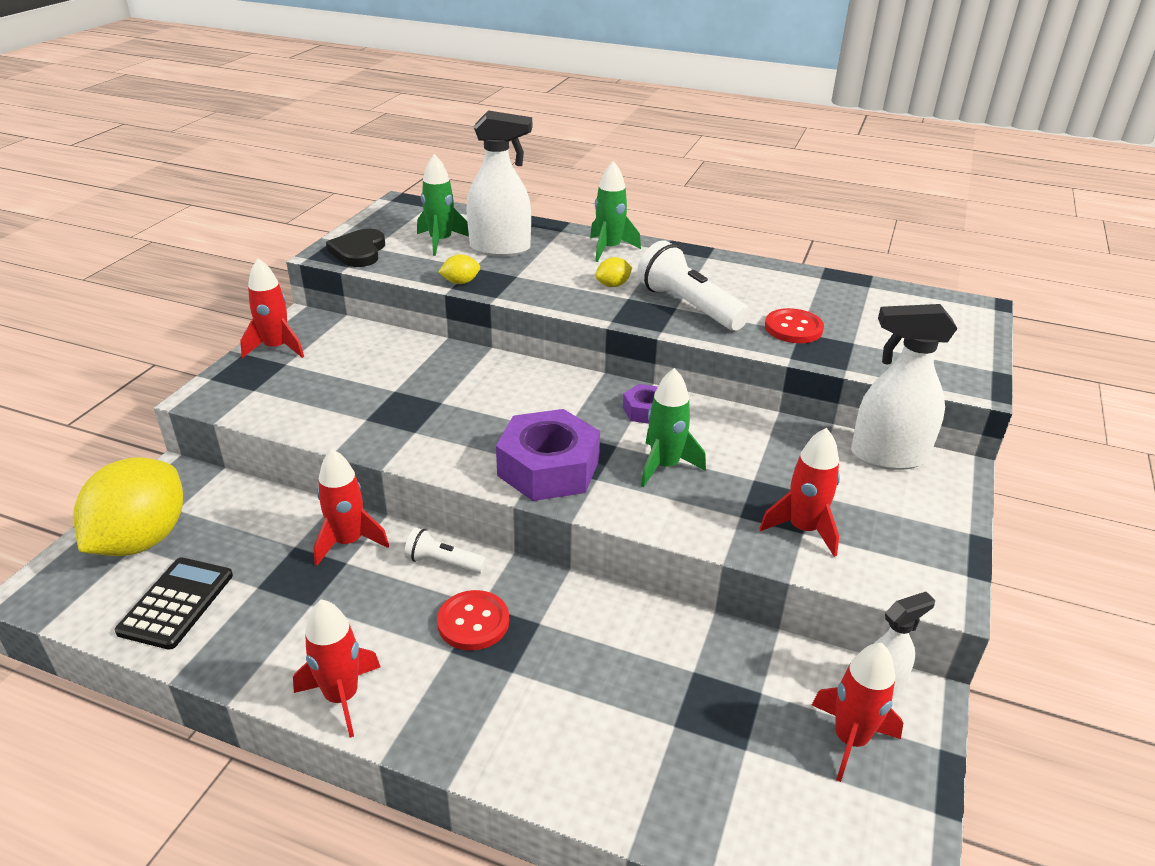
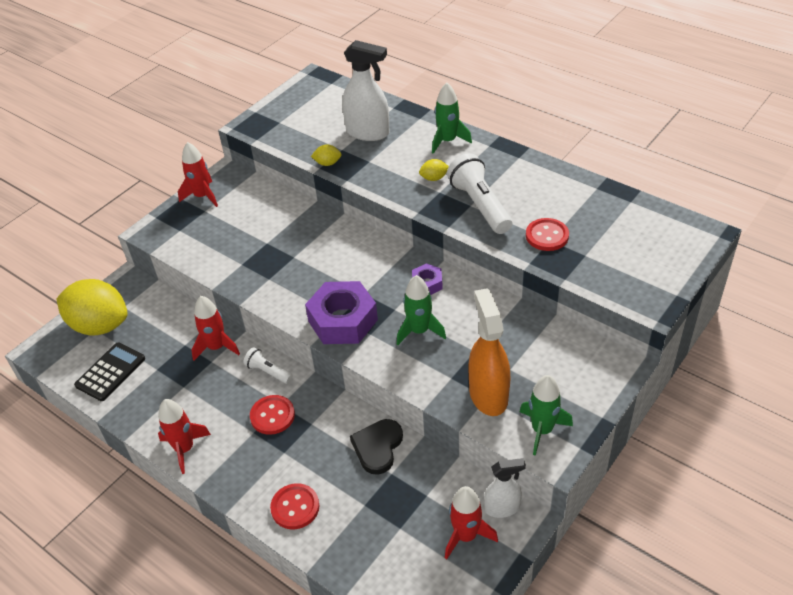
camera: 20 degrees right, 10 degrees up
(141, 540) = (100, 325): yellow lemon -> yellow lemon turned 75 degrees clockwise
(359, 251) = (268, 125): black heart -> black heart (377, 447)
(441, 242) = (328, 121): green rocket -> green rocket (542, 430)
(564, 752) = (295, 507): none -> red button
(803, 529) = (488, 394): red rocket -> orange spray bottle
(888, 456) = (580, 347): white spray bottle -> none

